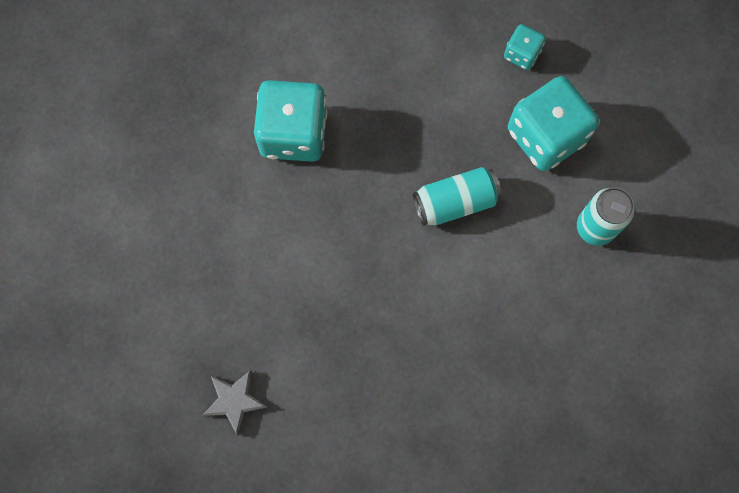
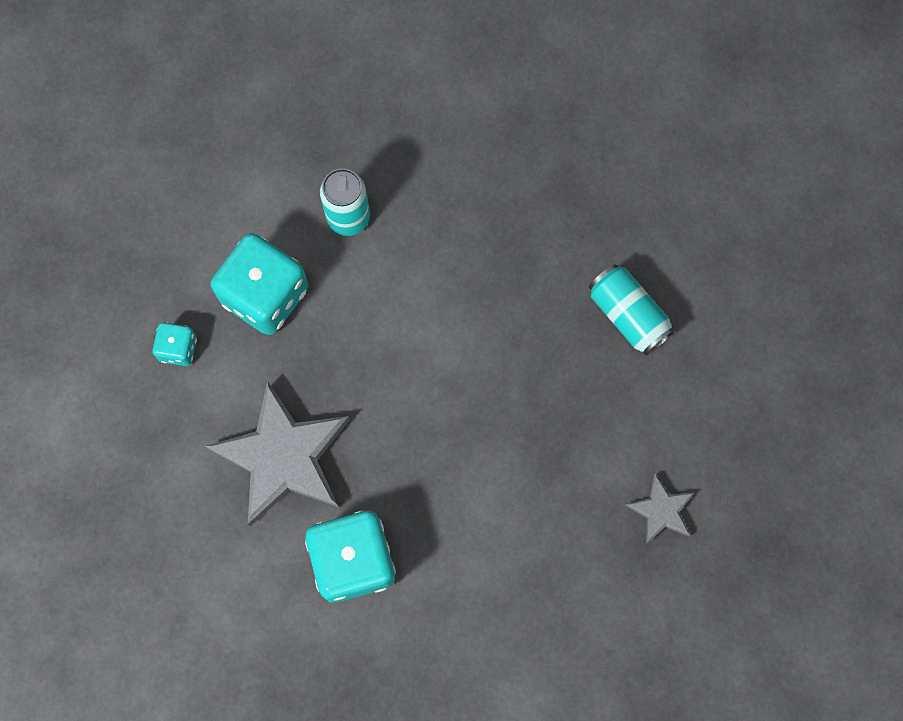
camera: 110 degrees left, 0 degrees up
(399, 107) = (283, 457): none -> grey star
(455, 202) = (371, 363): turquoise can -> turquoise can (628, 315)

